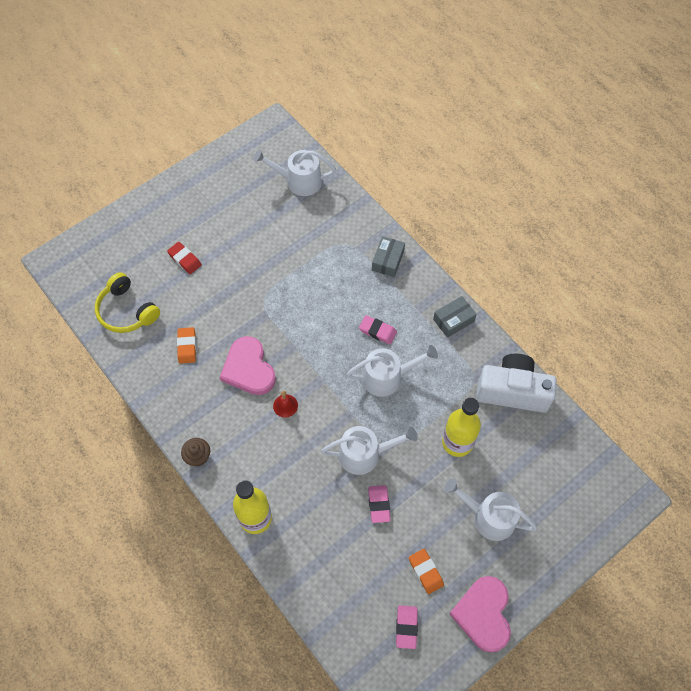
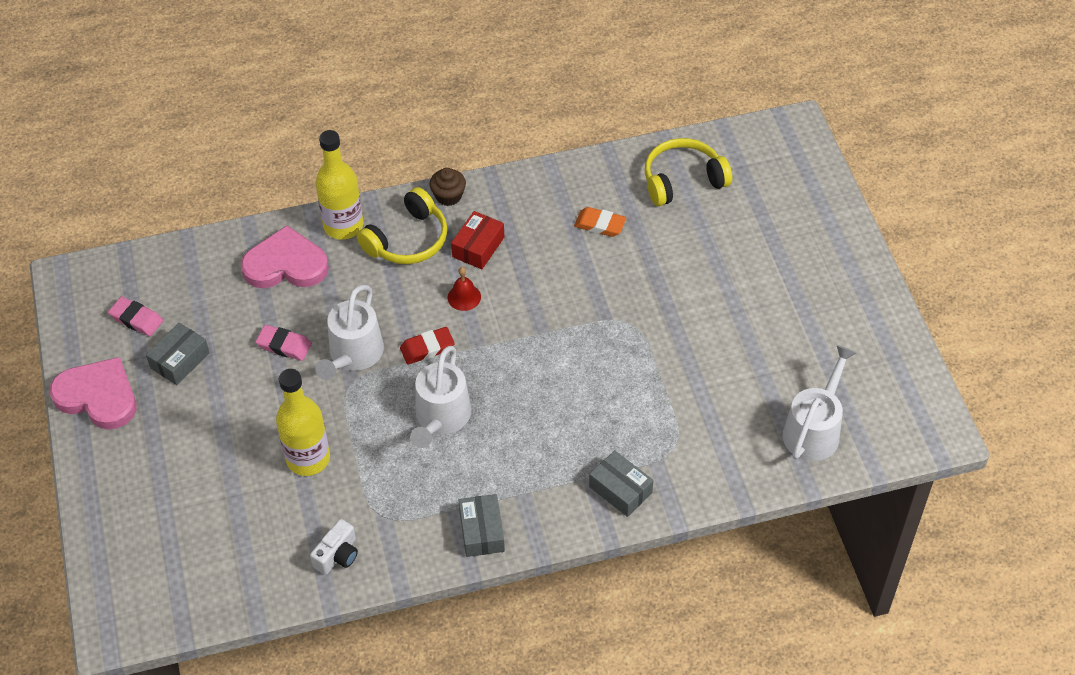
camera: 115 degrees right, 10 degrees down
(184, 259) = (734, 257): red eraser -> red eraser (427, 348)
(238, 415) = (478, 247): none -> red box
(248, 369) = (535, 276): pink heart -> pink heart (286, 264)
(250, 466) = (408, 240): none -> yellow headphones
(377, 331) = (514, 433): pink eraser -> none
(425, 572) = (180, 360): orange eraser -> grey box
(489, 517) = (197, 451): white watering can -> none
(512, 391) = (337, 555): white camera -> white camera, size x0.47

